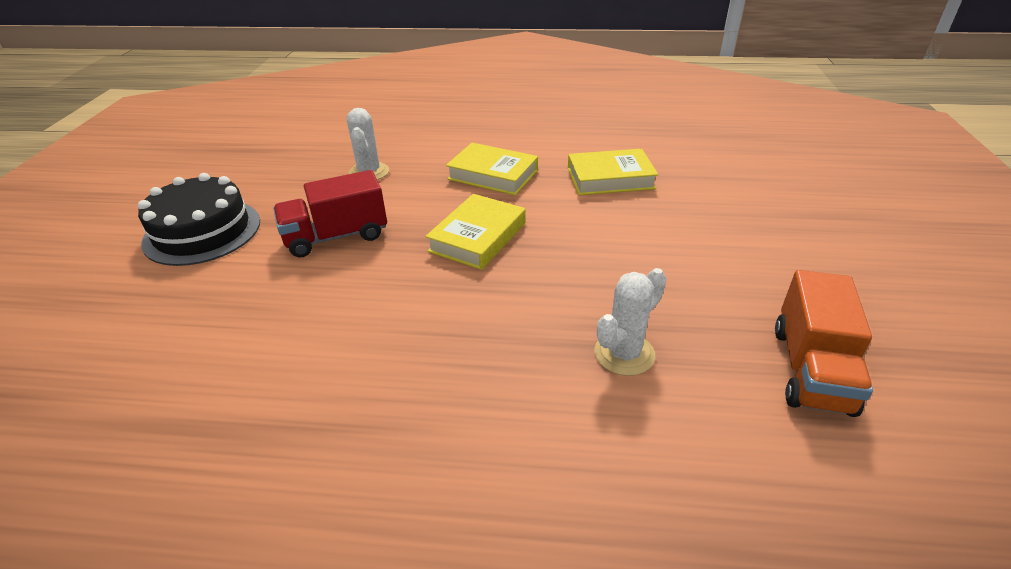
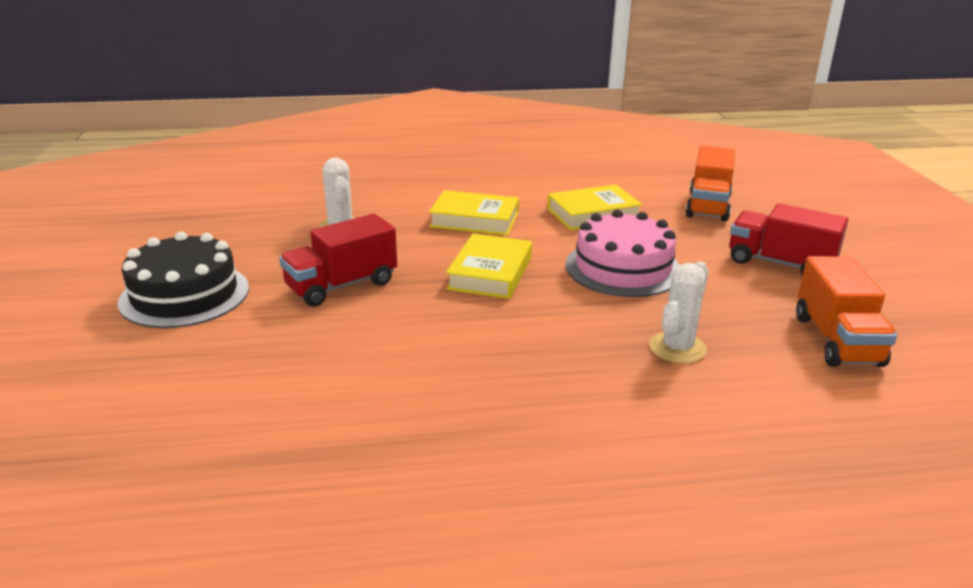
camera: 15 degrees left, 10 degrees down
(611, 246) = (623, 268): none -> pink cake
(734, 179) = (708, 206): none -> orange truck
(784, 258) = (780, 264): none -> red truck

